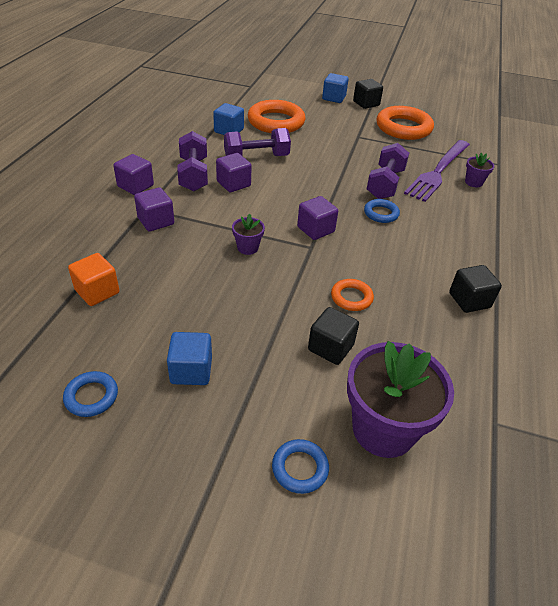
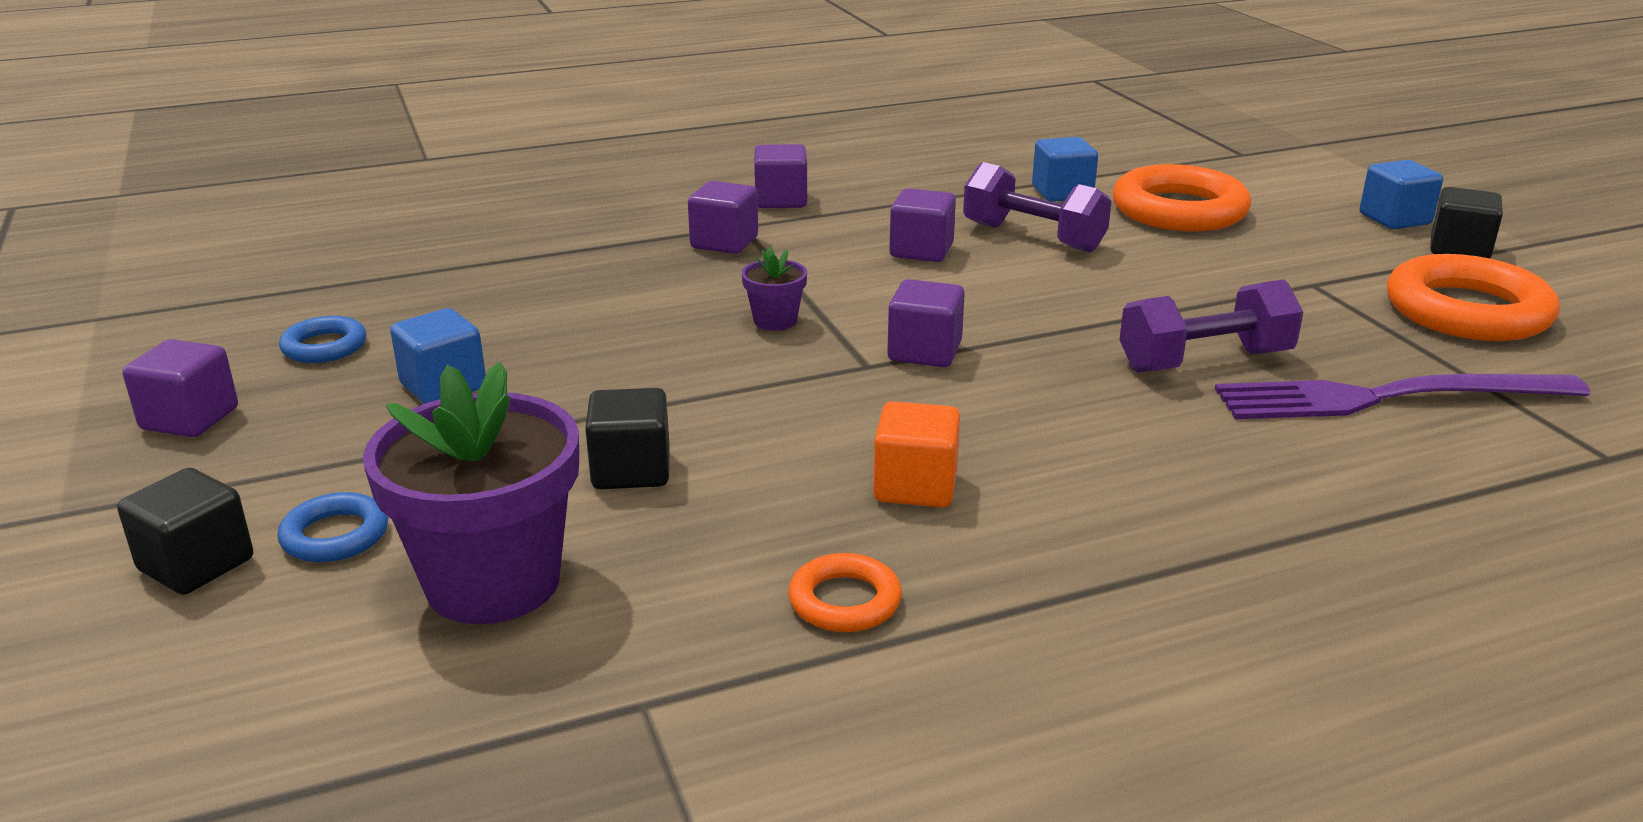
camera: 55 degrees right, 15 degrees down
(97, 291) = (518, 272): orange cube -> orange cube (915, 487)
(113, 486) = (190, 419): none -> purple cube
(193, 174) = (886, 219): purple dumbbell -> none
(351, 297) = (788, 445): orange ring -> orange ring (844, 601)
(381, 213) = (1094, 390): blue ring -> none
(469, 300) = (980, 569): black cube -> black cube (196, 565)
(473, 182) = (1443, 449): purple flower pot -> none

